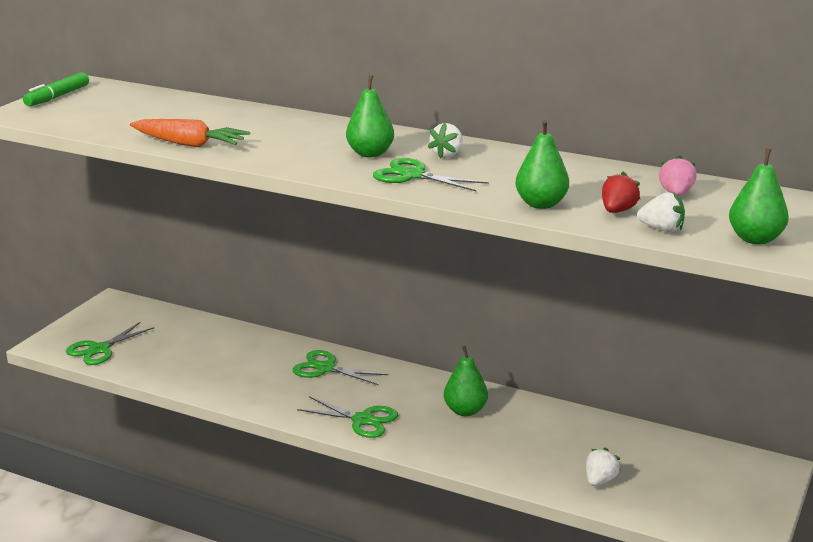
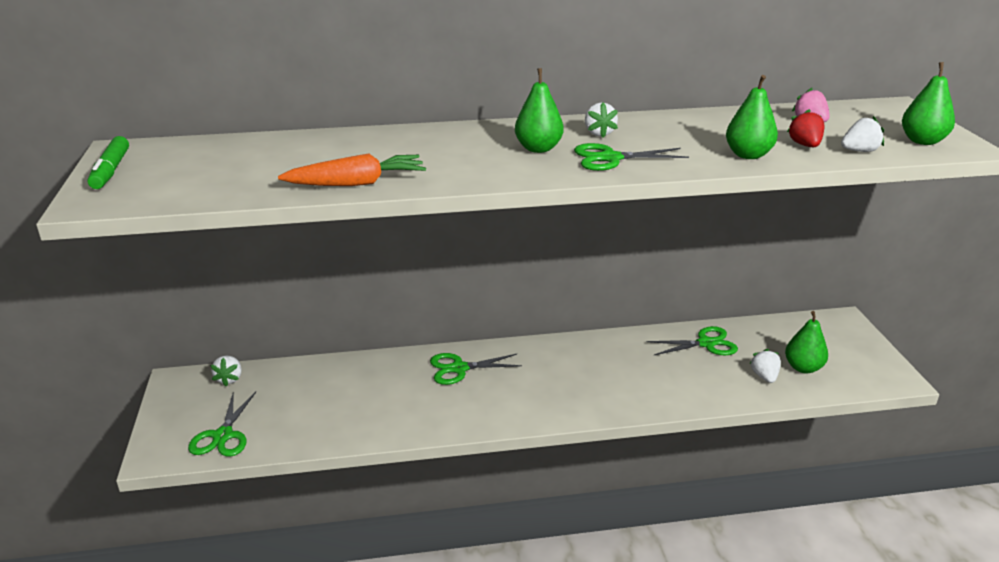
camera: 35 degrees left, 5 degrees up
(148, 313) = (229, 379): none -> white strawberry
(362, 420) = (546, 402): green scissors -> green scissors (706, 343)
(465, 411) = (610, 361): green pear -> green pear (803, 368)

